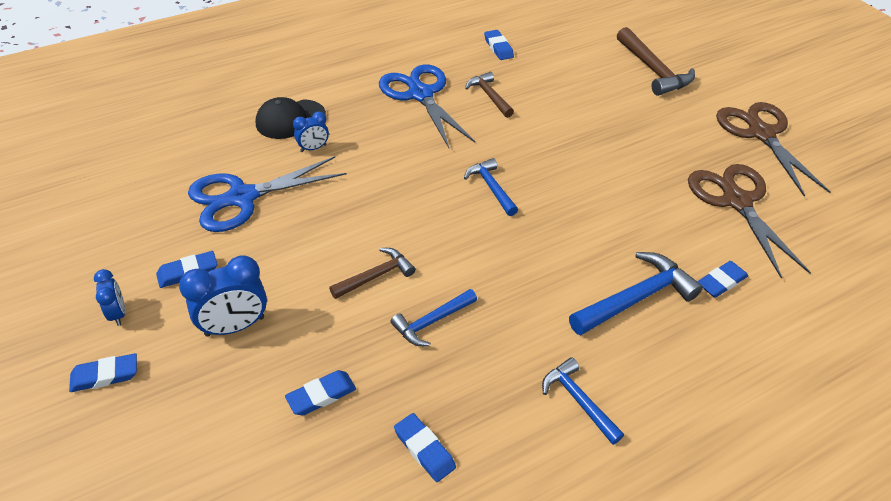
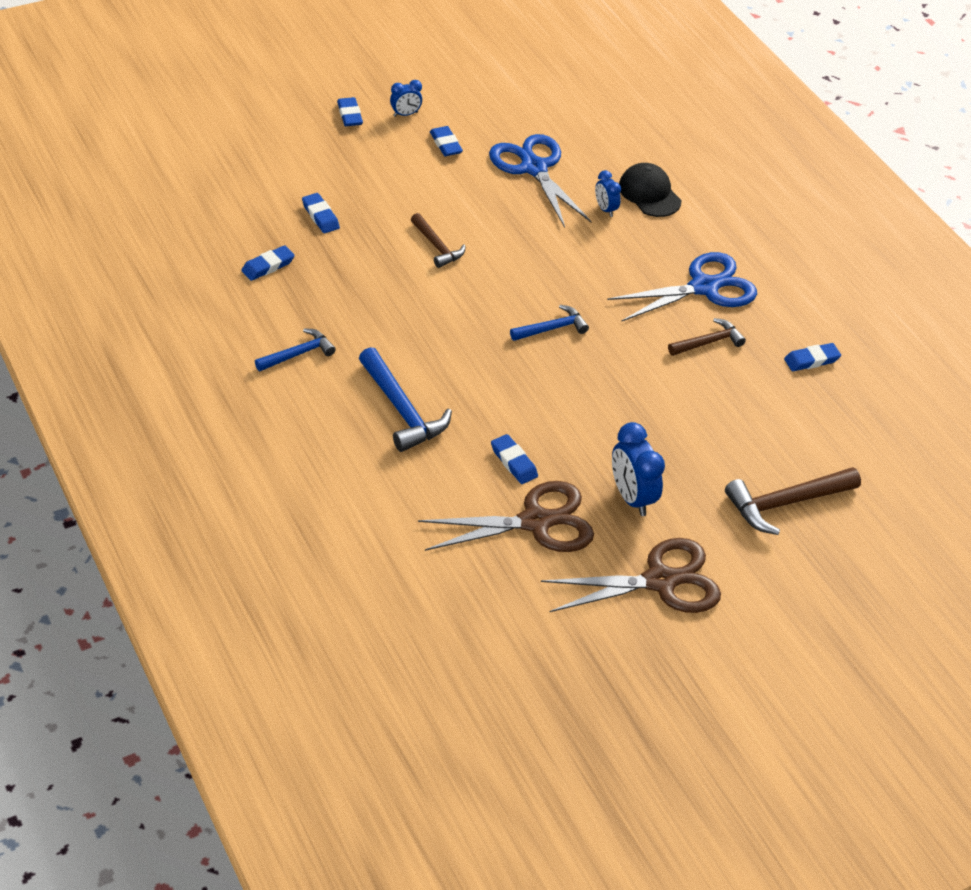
camera: 90 degrees right, 0 degrees up
(235, 326) = (389, 171): blue clock -> blue clock (631, 497)
(432, 322) = (384, 277): blue hammer -> none
(721, 282) = (419, 477): blue eraser -> blue eraser (514, 462)

